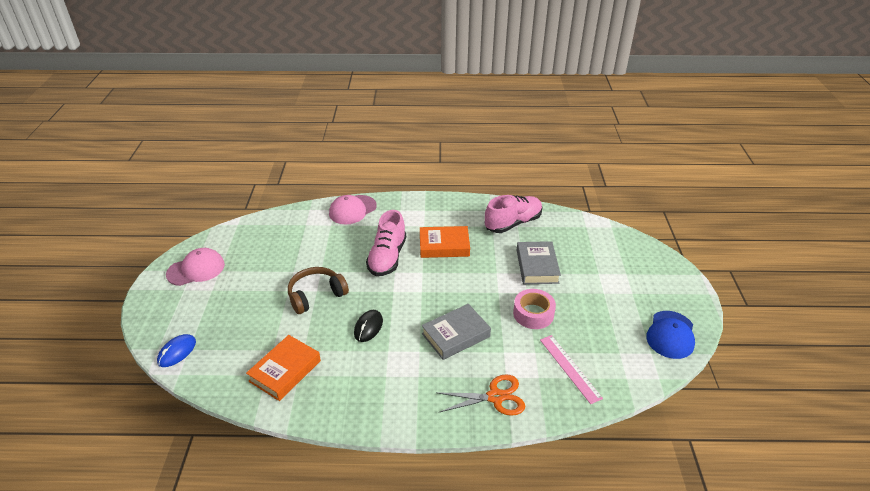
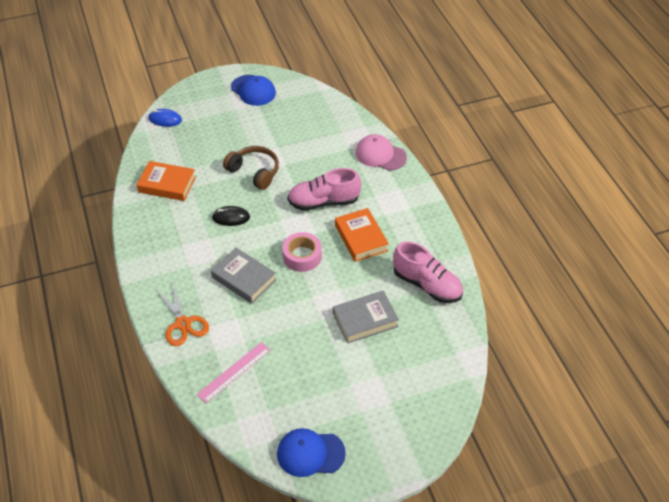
camera: 70 degrees right, 10 degrees up
(196, 269) = (253, 90): pink cap -> blue cap
(533, 314) = (294, 330): pink tape -> pink tape (302, 256)

